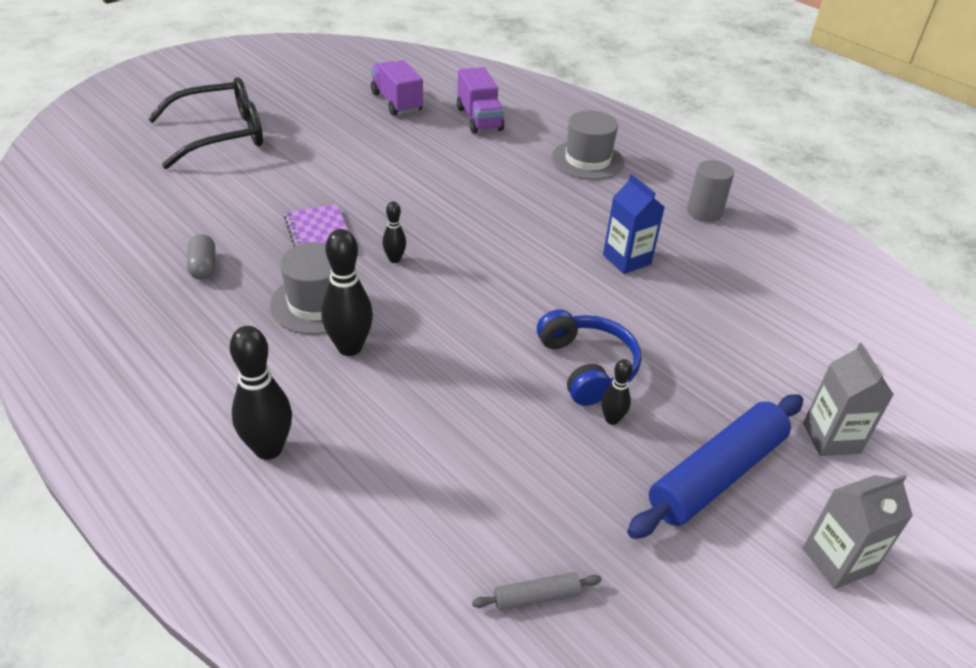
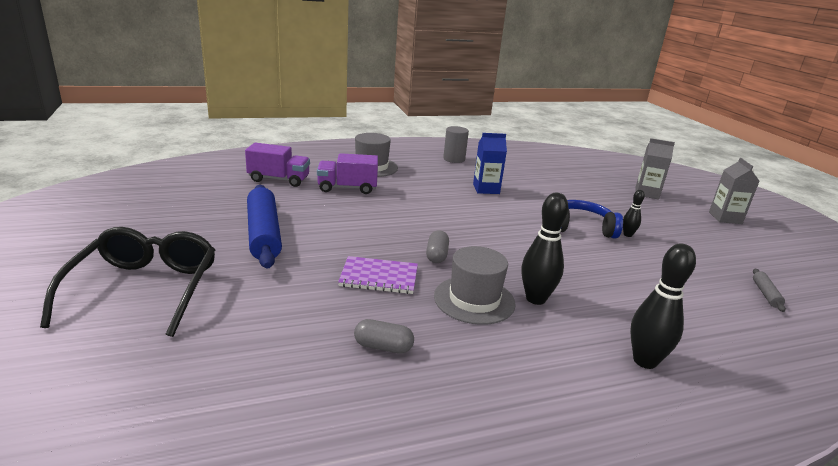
camera: 65 degrees left, 15 degrees down
(394, 259) = (436, 255): black bowling pin -> grey capsule
(396, 102) = (210, 198): purple truck -> purple truck (347, 188)
(716, 474) = (671, 223): blue rolling pin -> blue rolling pin (263, 234)

